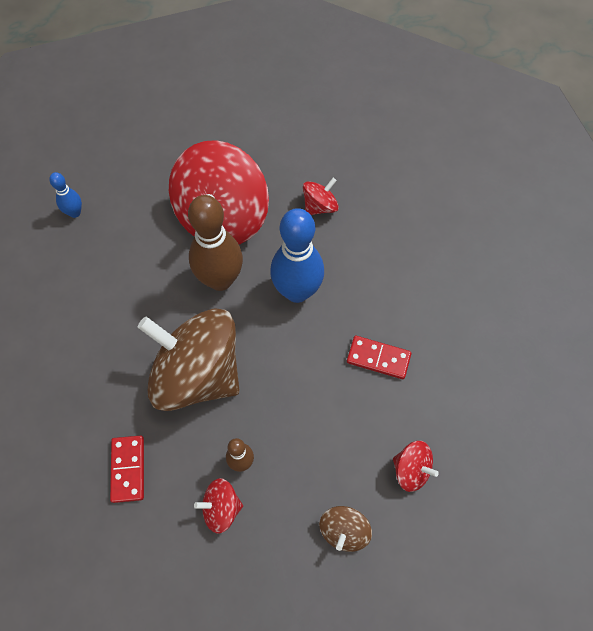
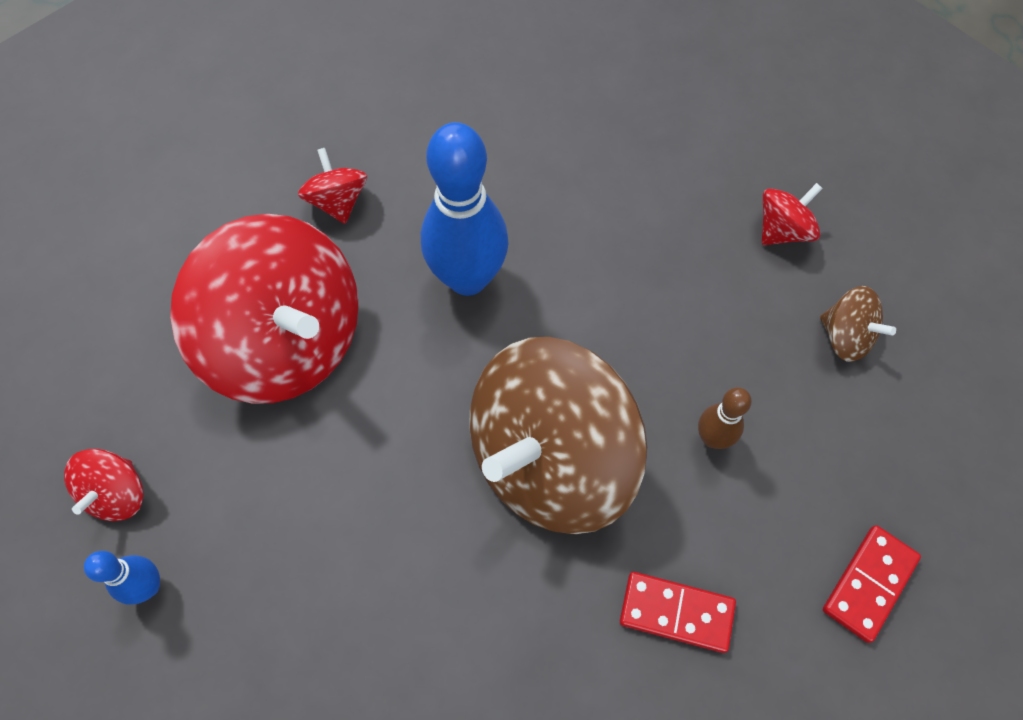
camera: 70 degrees left, 0 degrees up
(220, 279) = (400, 378): brown bowling pin -> none
(221, 508) = (775, 487): red spinning top -> red spinning top (118, 493)
(378, 358) = (614, 213): red domino -> red domino (869, 584)

